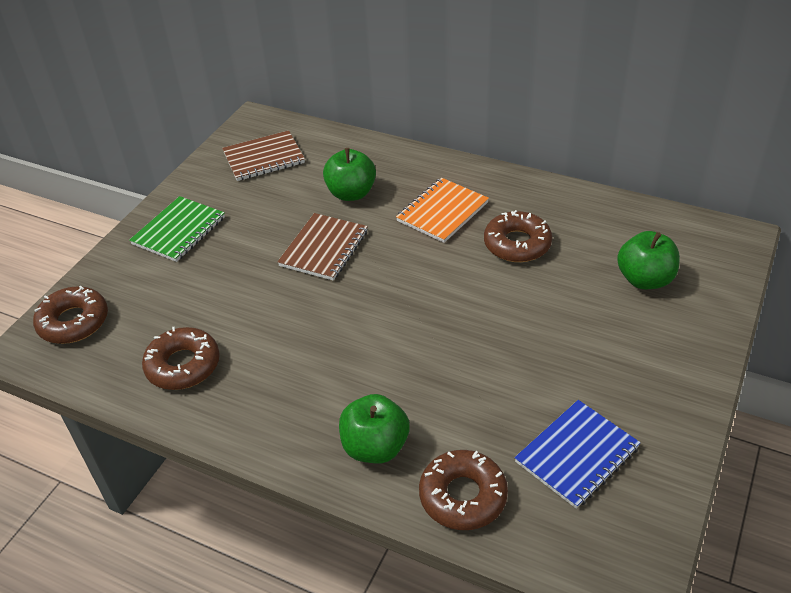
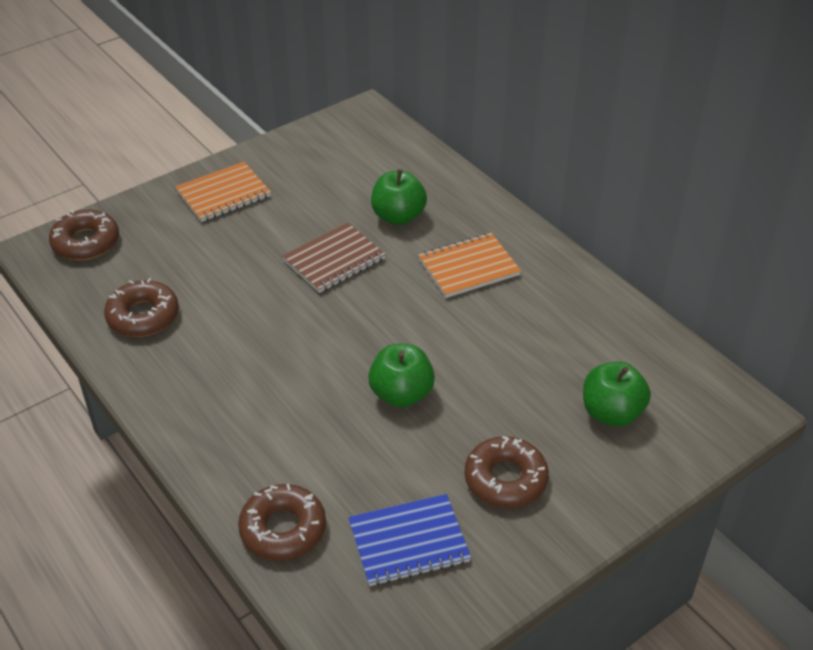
camera: 25 degrees right, 0 degrees up
(179, 231) = (223, 194): green notebook -> orange notebook
(264, 158) = (345, 152): brown notebook -> none
(375, 447) = (243, 454): green apple -> green apple (401, 394)
(517, 244) = (514, 327): brown donut -> brown donut (505, 479)

